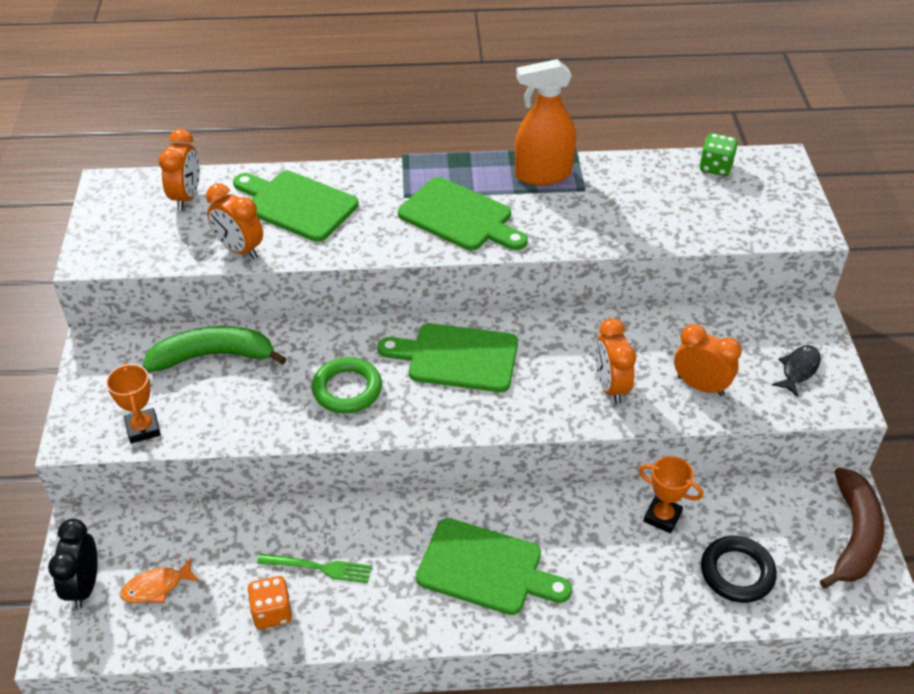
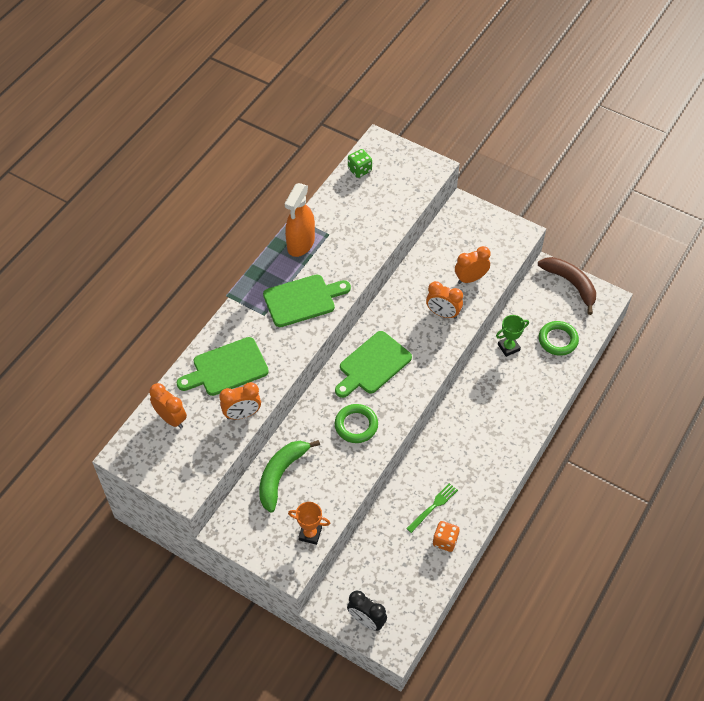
camera: 55 degrees left, 10 degrees up
(156, 587) = (392, 586): orange fish -> none
(485, 568) = (485, 436): green cutting board -> none
(662, 517) = (508, 347): orange trophy -> green trophy
(737, 572) = (558, 340): black ring -> green ring
(798, 370) = (490, 235): black fish -> none

